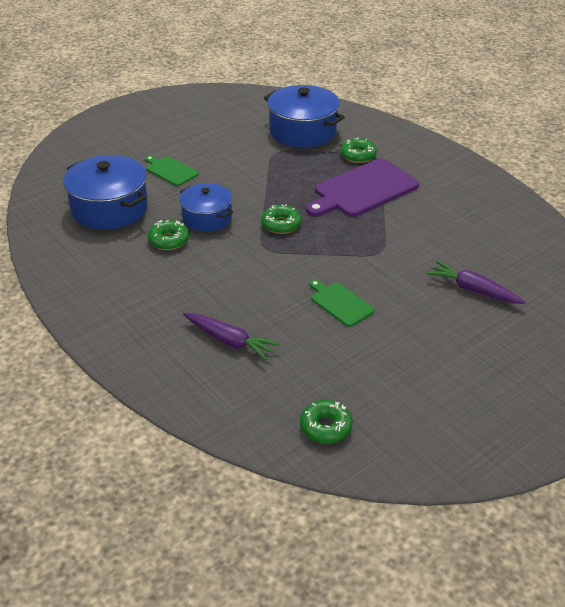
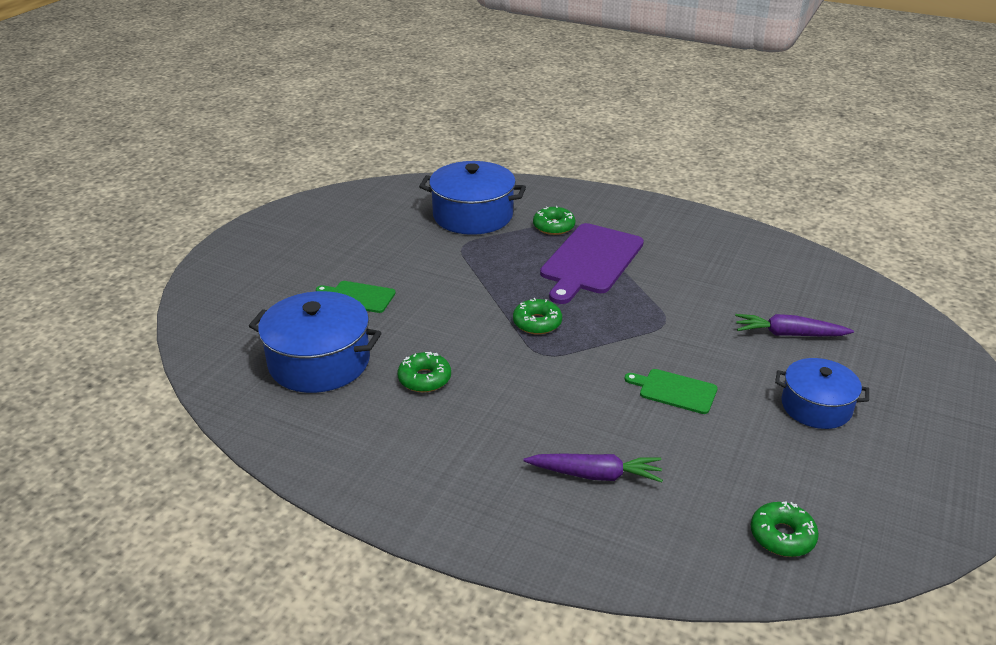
camera: 25 degrees left, 5 degrees down
(207, 218) = (447, 339): blue pot -> blue pot (816, 406)

